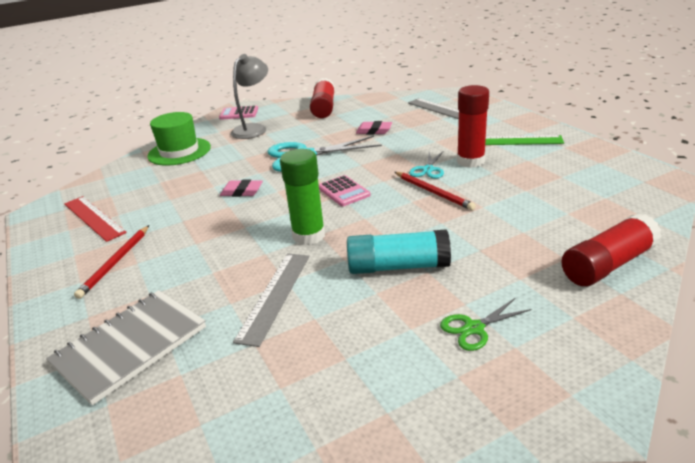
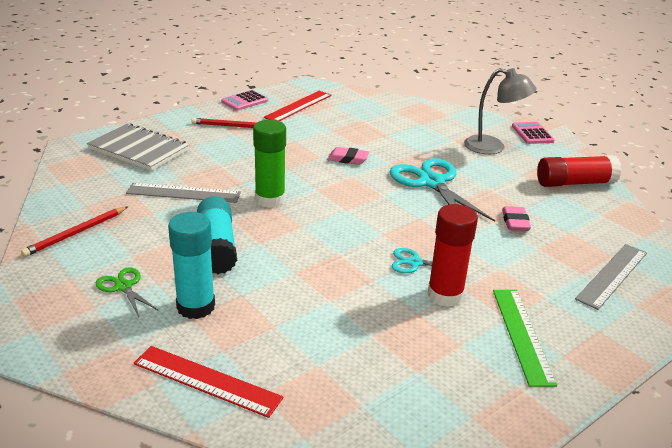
camera: 75 degrees right, 0 degrees up
(179, 151) = (425, 118): green hat -> none
(242, 192) = (348, 159): pink eraser -> pink eraser turned 75 degrees counterclockwise
(343, 191) = (354, 211): pink calculator -> pink calculator (244, 101)
(433, 192) = (359, 266): red pencil -> red pencil (76, 233)
(503, 275) = (196, 307): none -> turquoise glue stick
(608, 264) = (206, 381): red glue stick -> red ruler

